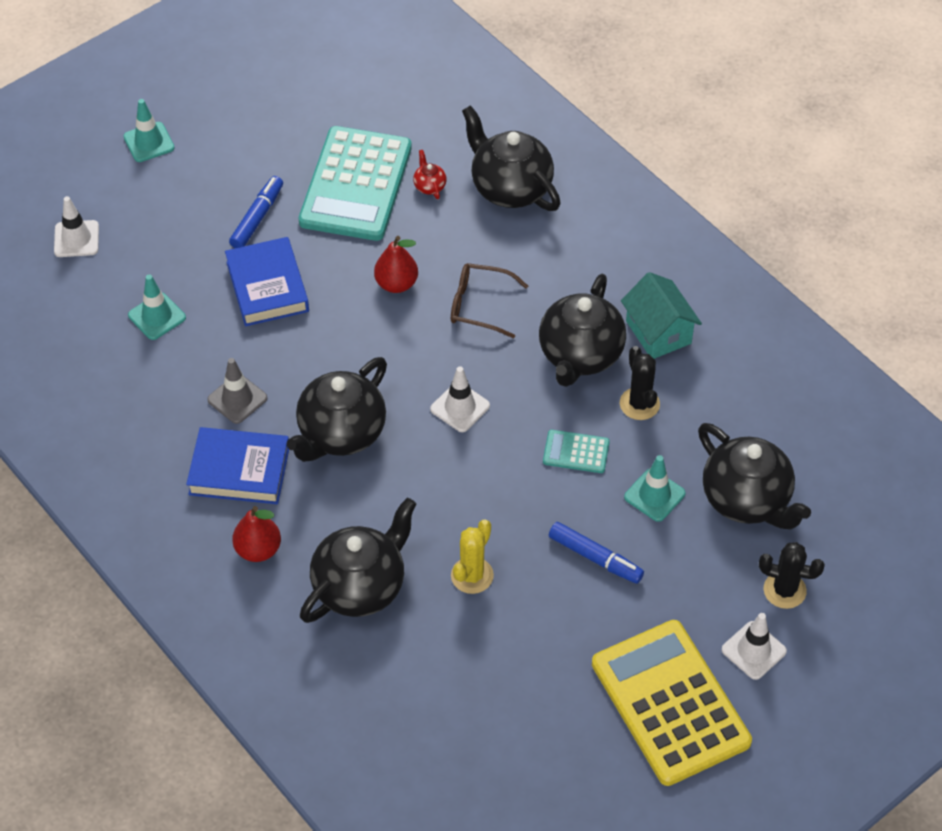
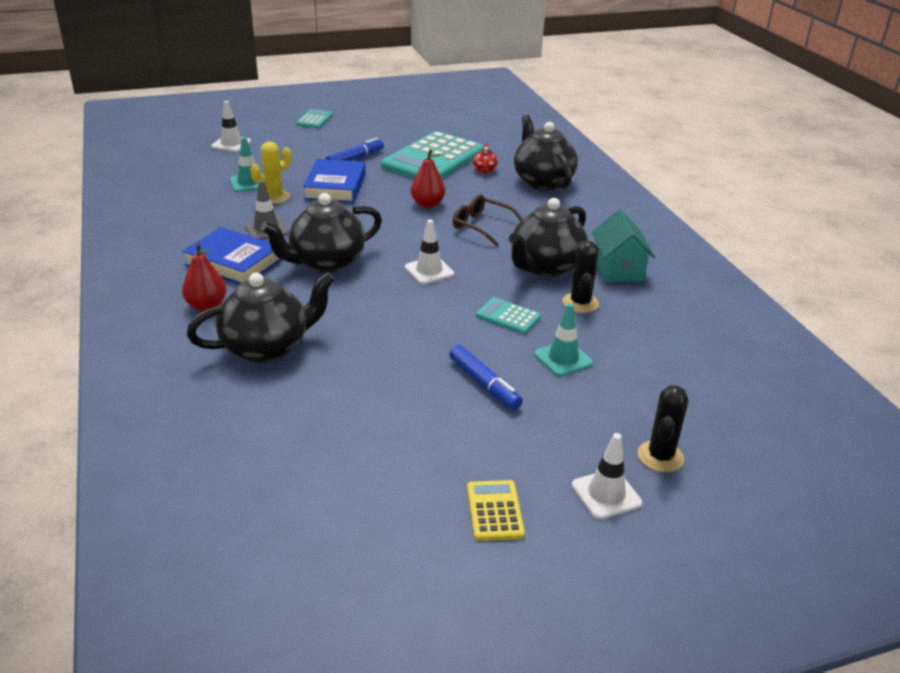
camera: 20 degrees right, 20 degrees down
(149, 142) = (314, 120): turquoise traffic cone -> turquoise calculator
(472, 575) = (366, 366): yellow cactus -> yellow cactus (274, 197)
(670, 703) = (494, 511): yellow calculator -> yellow calculator, size x0.43
(747, 500) = (650, 383): black teapot -> none
(784, 590) = (660, 456): black cactus -> black cactus turned 75 degrees clockwise

